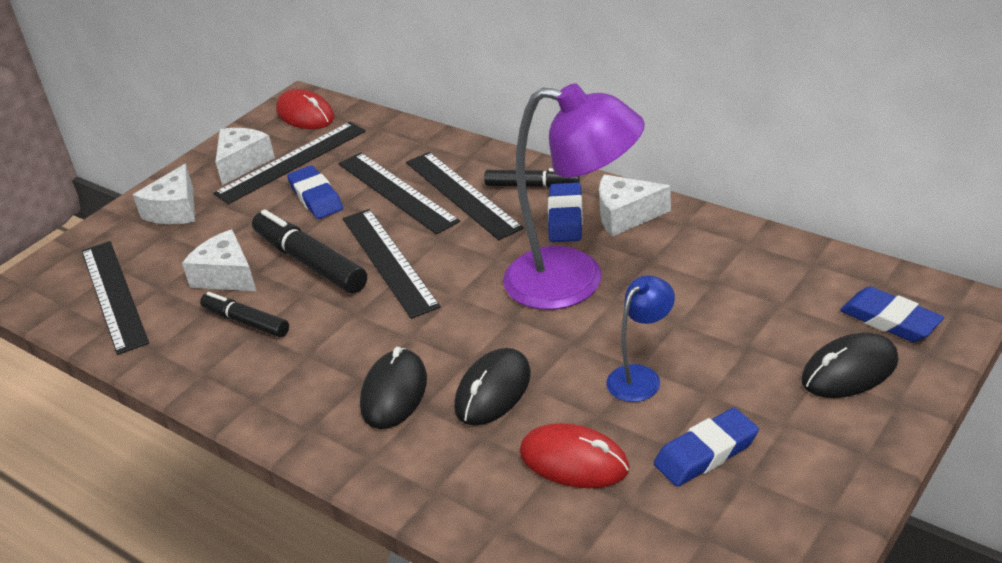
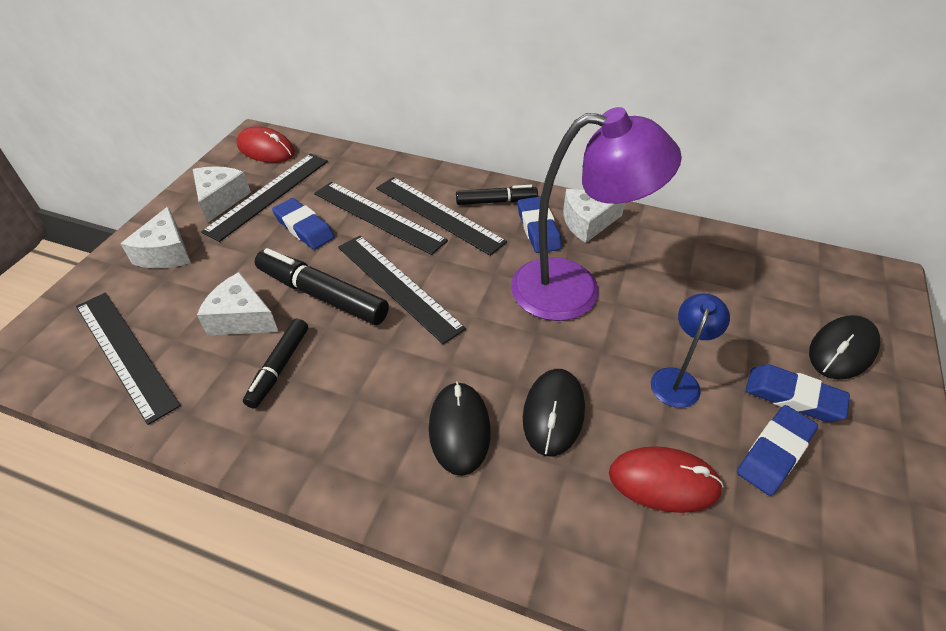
camera: 20 degrees left, 10 degrees up
(246, 322) = (279, 367): black marker -> black marker turned 90 degrees counterclockwise
(890, 320) = (844, 298): blue eraser -> blue eraser (793, 397)

